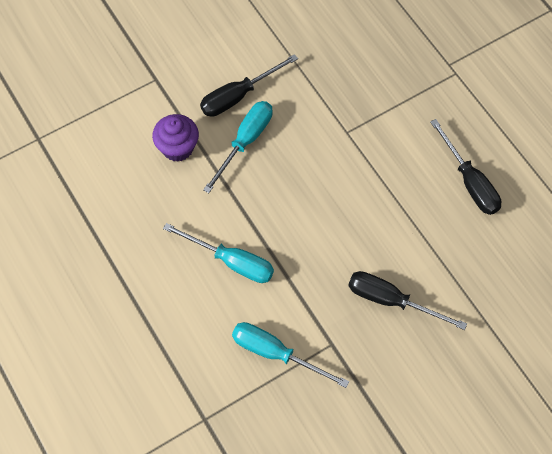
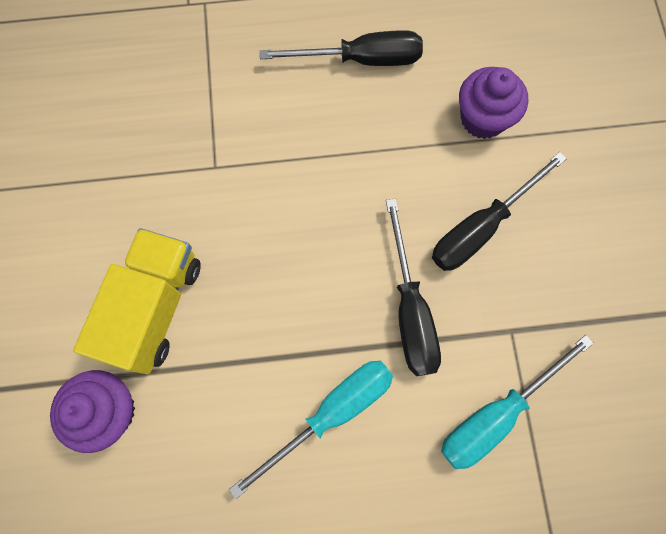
camera: 65 degrees left, 10 degrees up
(238, 96) = (76, 283): black screwdriver -> black screwdriver (410, 309)
(245, 142) = (155, 307): turquoise screwdriver -> yellow truck
(470, 273) = (483, 119): none -> purple cupcake

